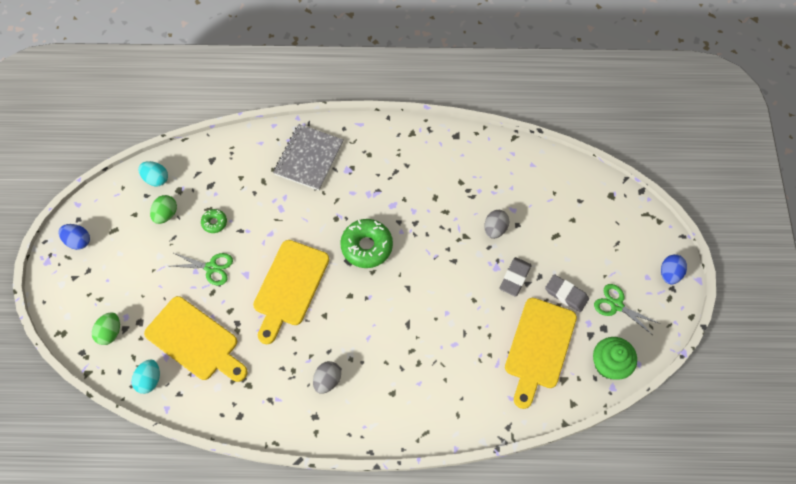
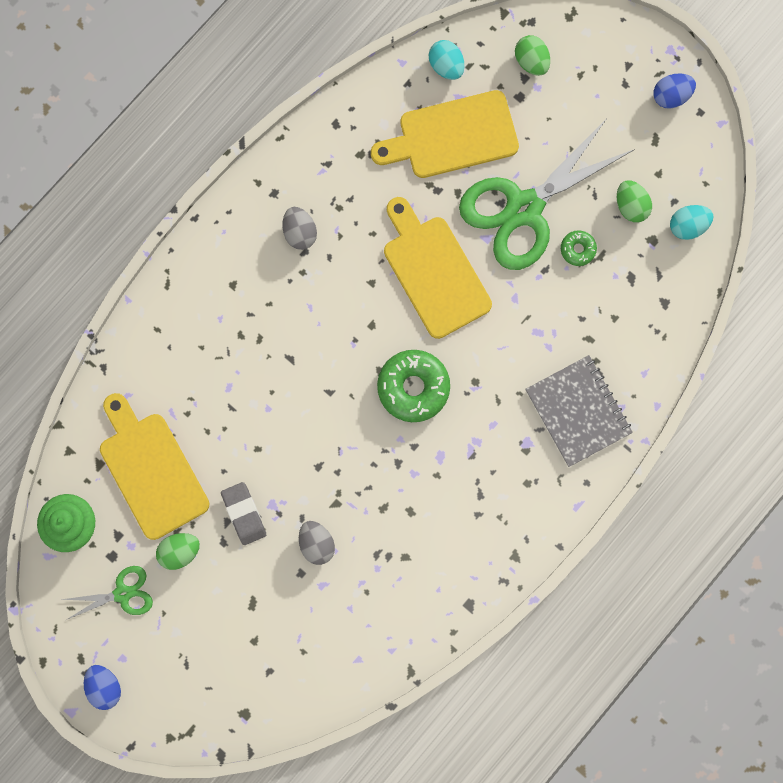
camera: 130 degrees right, 15 degrees up
(211, 267) = (524, 208): green scissors -> green scissors, size x2.11
(566, 294) = (180, 551): grey eraser -> green egg

